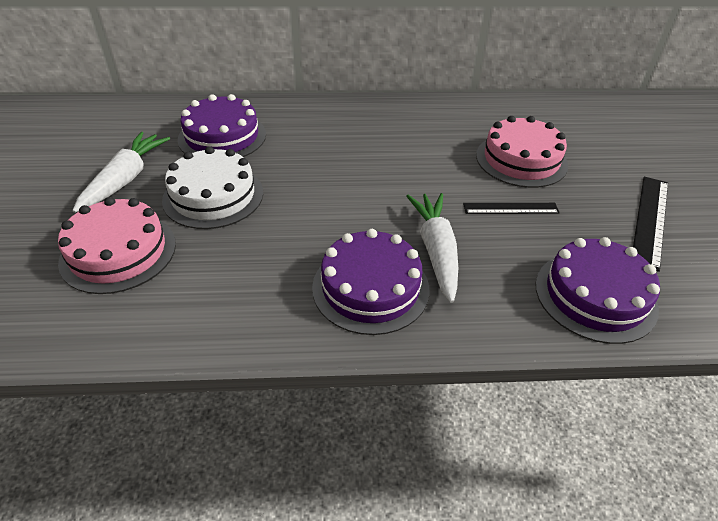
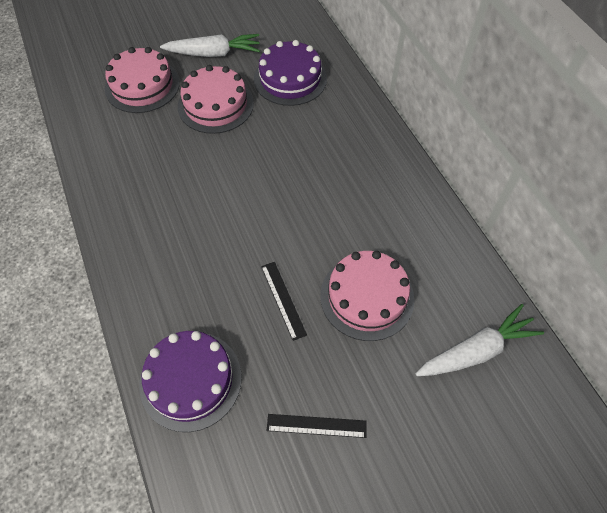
camera: 70 degrees right, 15 degrees up
(213, 196) = (215, 105): white cake -> pink cake
(370, 288) = (152, 226): purple cake -> none
(436, 250) = (206, 256): white carrot -> white carrot (476, 350)
(650, 220) = (316, 425): black ruler -> black ruler, size x0.65

